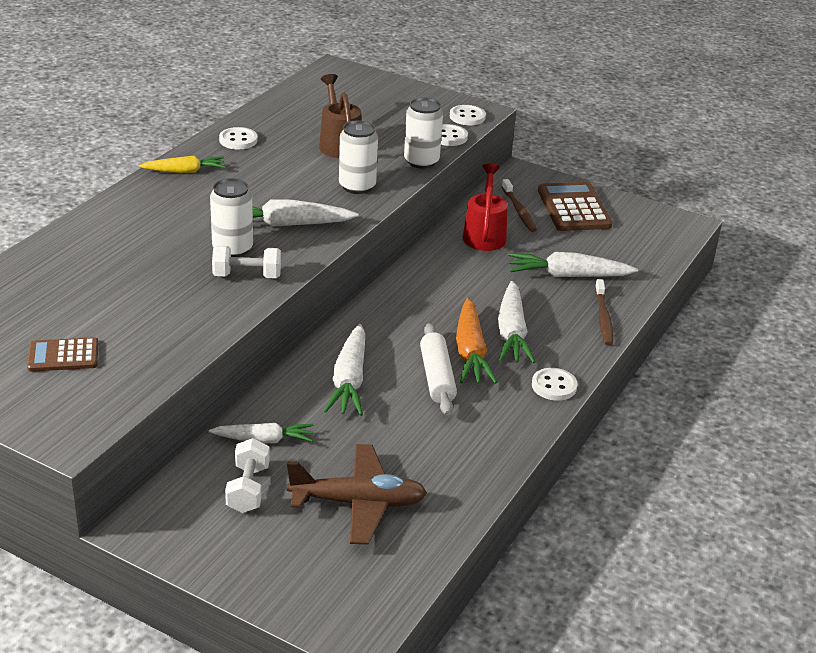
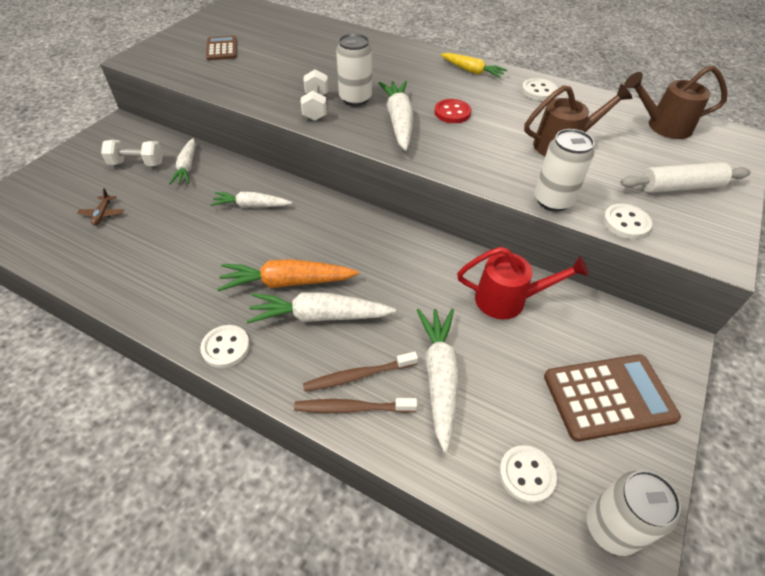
camera: 90 degrees right, 15 degrees up
(185, 171) = (472, 71): yellow carrot -> yellow carrot turned 45 degrees counterclockwise
(274, 192) = (452, 113): none -> red button
(313, 94) = (663, 126): none -> brown watering can
(349, 381) = (251, 206): white carrot -> white carrot, size x0.66
(357, 186) = (480, 158): white can -> white can (611, 527)
(358, 503) = (103, 214): brown plane -> brown plane, size x0.42
(437, 377) = (250, 258): white rolling pin -> white rolling pin (680, 187)
(467, 117) = (691, 240): white button -> white button (526, 474)
(519, 211) = (575, 335): brown toothbrush -> brown toothbrush (358, 375)

